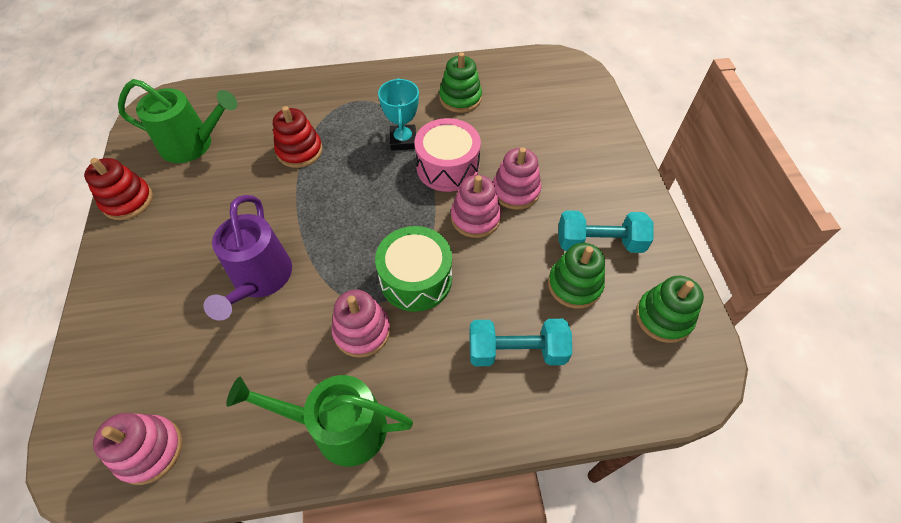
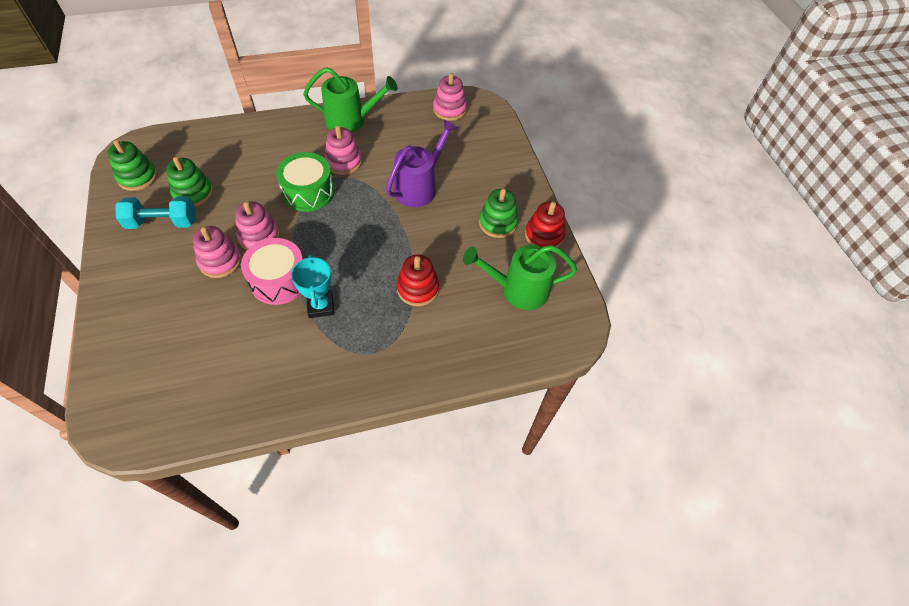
camera: 170 degrees right, 0 degrees up
(260, 279) = (419, 187): purple watering can -> purple watering can turned 45 degrees clockwise
(460, 98) = (258, 364): green stacking toy -> green stacking toy (497, 223)
(516, 351) = (244, 156): turquoise dumbbell -> none

